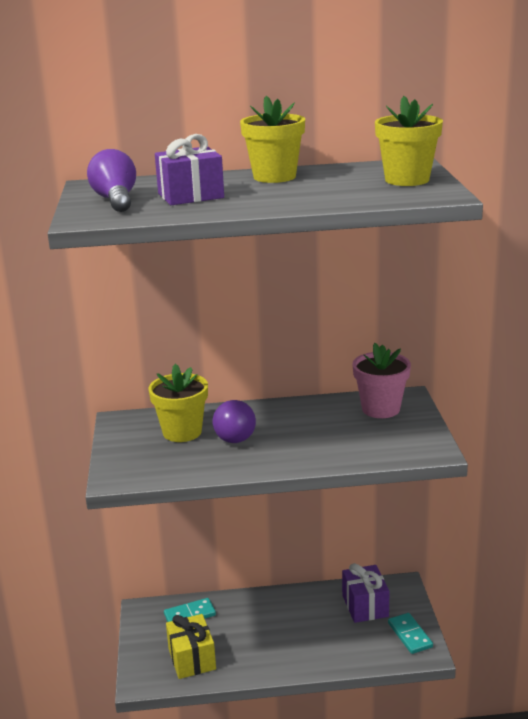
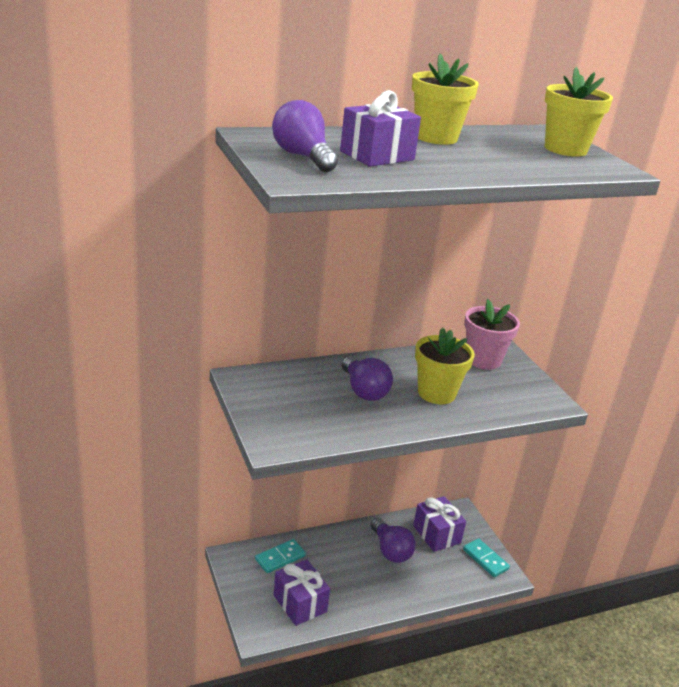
camera: 20 degrees left, 5 degrees up
(182, 432) = (312, 389): yellow flower pot -> yellow flower pot (436, 393)
(192, 659) = (300, 603): yellow gift -> purple gift
(307, 617) = (390, 550): none -> purple light bulb

